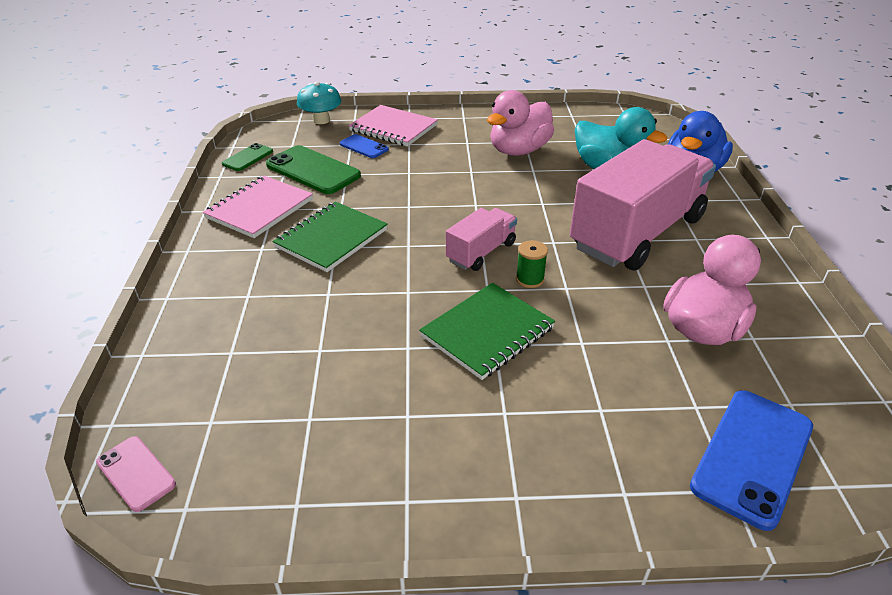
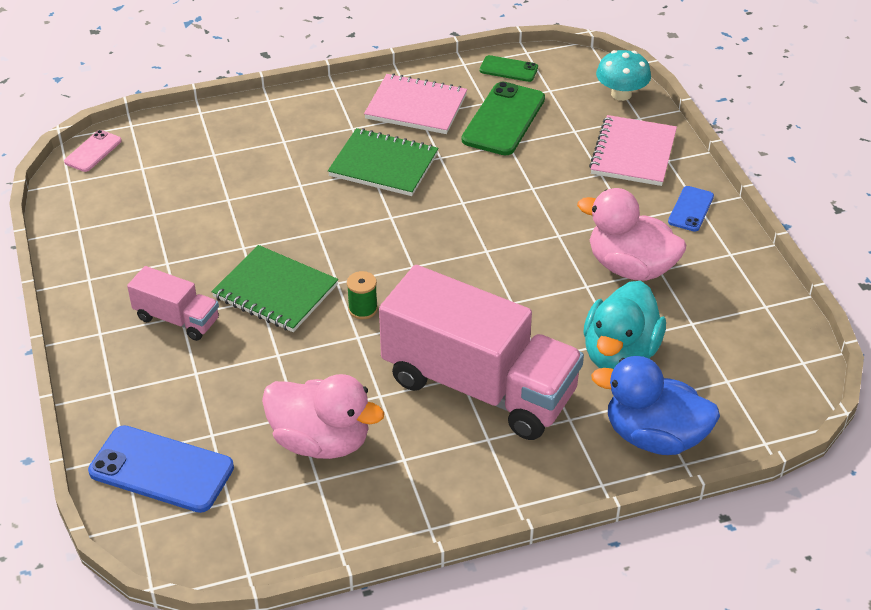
camera: 75 degrees right, 5 degrees up
(364, 147) = (574, 141): blue phone -> blue phone (691, 209)
(481, 252) = (397, 269): pink truck -> pink truck (177, 319)

